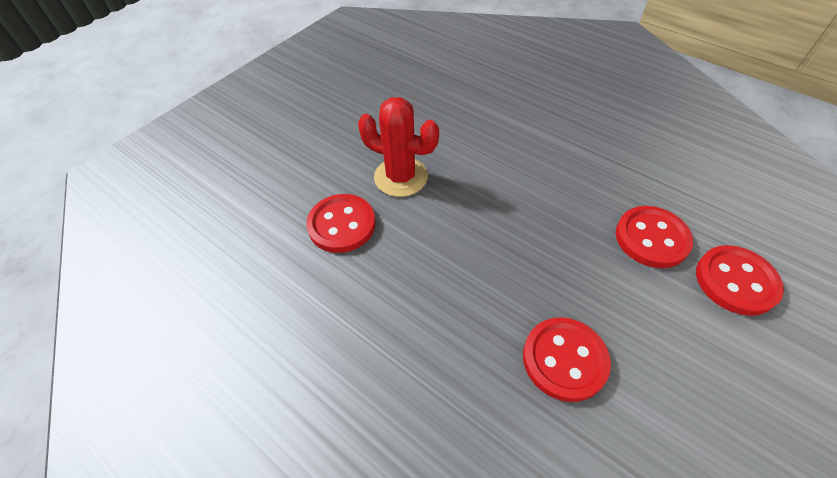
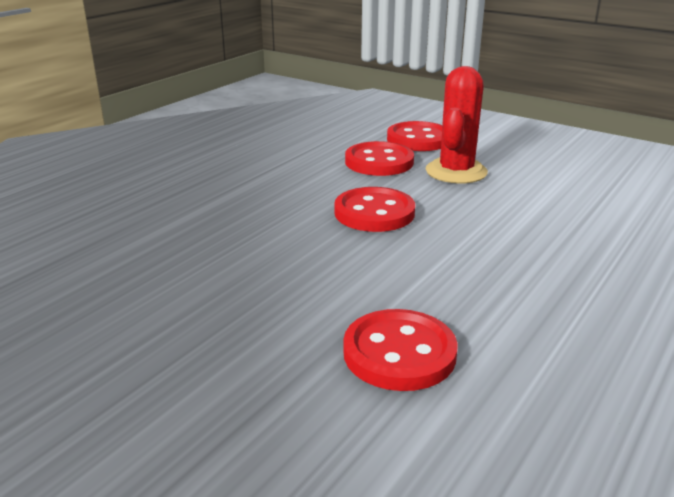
camera: 95 degrees left, 25 degrees down
(401, 177) = (291, 303): red cactus -> red cactus (456, 172)
(564, 360) = (532, 205): red button -> red button (374, 213)

